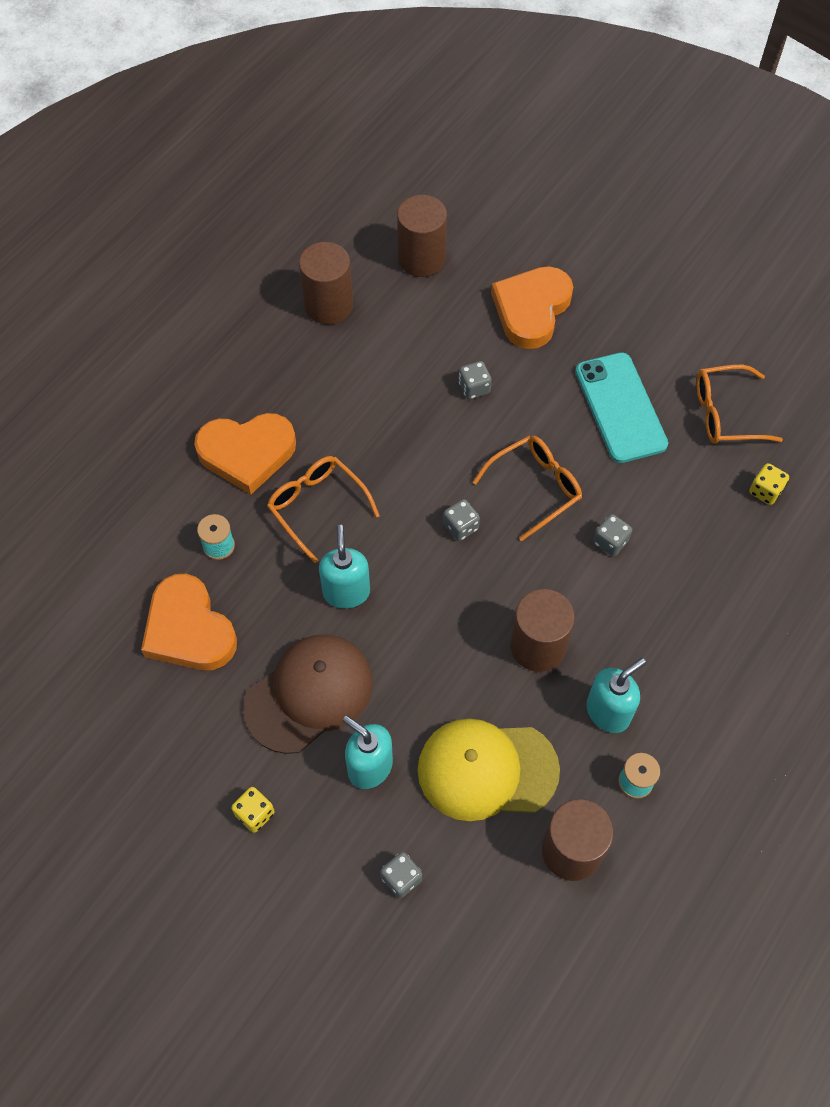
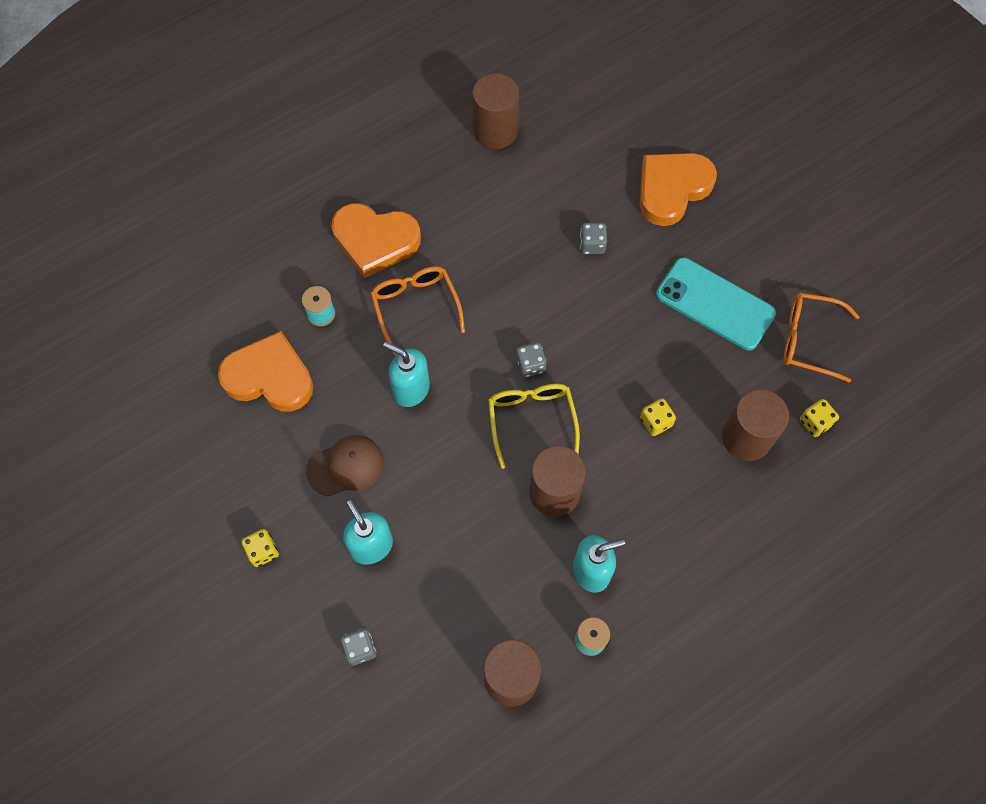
camera: 20 degrees right, 5 degrees up
(189, 629) = (269, 377): orange heart -> orange heart turned 120 degrees clockwise
(309, 694) = (346, 466): brown cap -> brown cap, size x0.64
(346, 592) = (411, 389): turquoise soap dispenser -> turquoise soap dispenser turned 75 degrees counterclockwise
(421, 258) = (593, 113): brown cylinder -> brown cylinder (746, 437)
(484, 581) = (531, 420): none -> yellow glasses
(487, 770) = (467, 583): yellow cap -> none
(535, 487) = (609, 351): orange glasses -> none
(610, 542) = (655, 422): grey dice -> yellow dice
(620, 408) = (715, 304): turquoise phone -> turquoise phone turned 60 degrees counterclockwise

